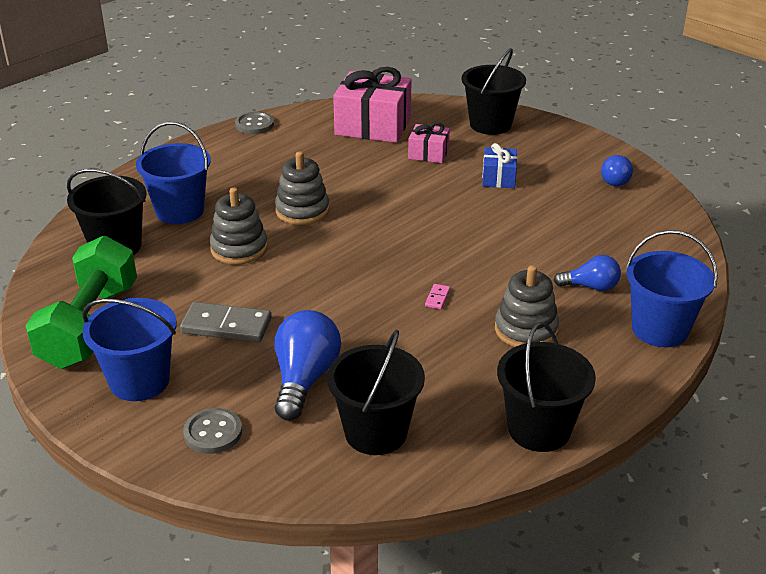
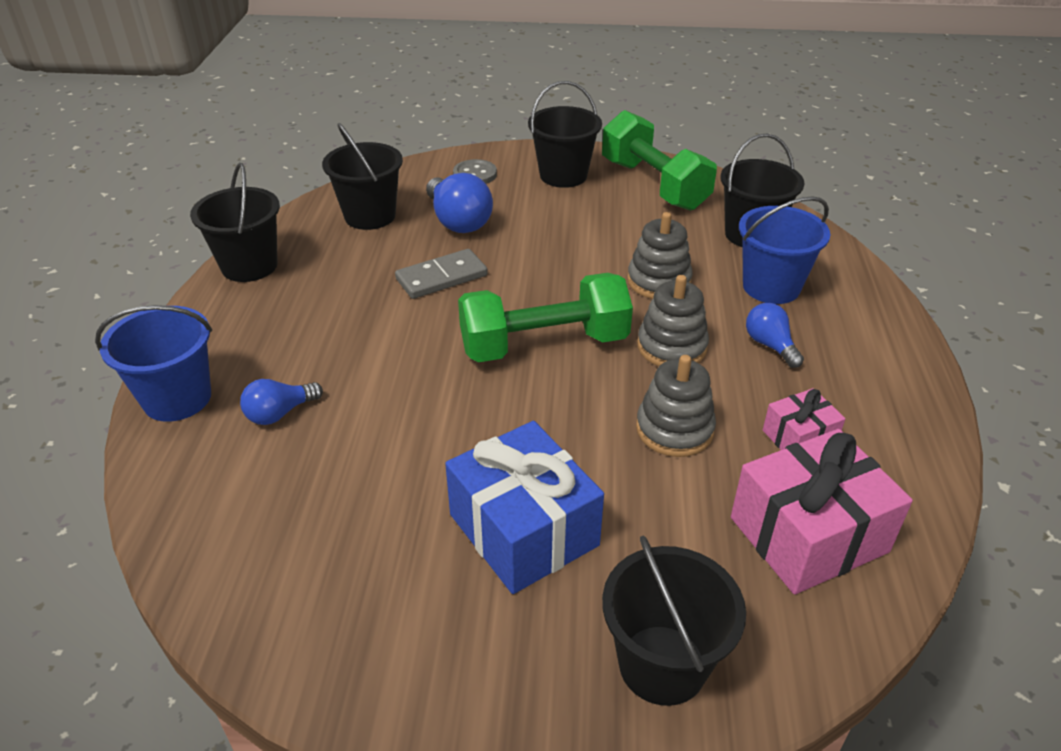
camera: 140 degrees right, 5 degrees up
(139, 381) = (563, 175): blue bucket -> black bucket
(226, 325) = (565, 225): grey domino -> grey domino (441, 277)
(254, 125) = (931, 437): grey button -> none
(376, 247) = (544, 345): none -> green dumbbell
(428, 153) = (664, 522): pink gift -> pink gift (799, 437)
(437, 298) = (426, 324): pink domino -> none
(499, 178) = (523, 530): blue gift -> blue gift, size x1.92
(526, 330) = (316, 334): grey stacking toy -> grey stacking toy (674, 429)
(615, 180) = (352, 637): blue light bulb -> blue light bulb (770, 345)

